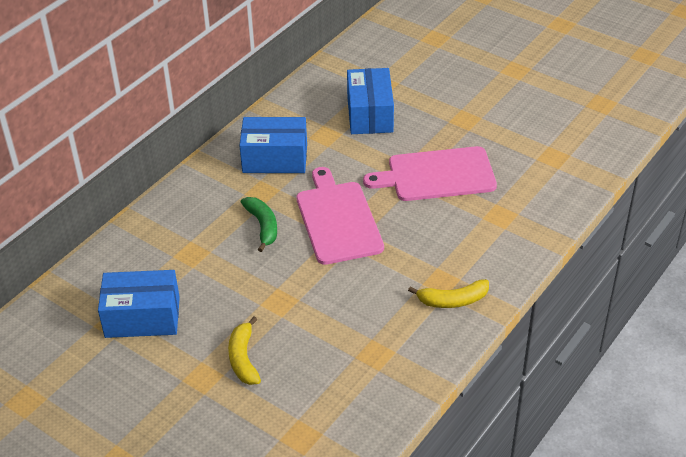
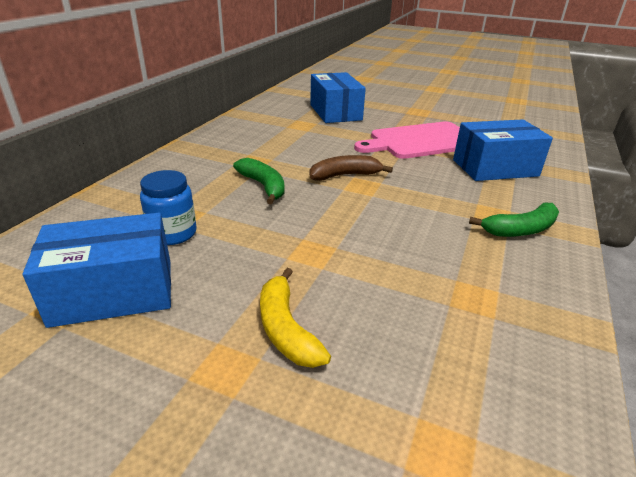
camera: 15 degrees left, 10 degrees down
(183, 271) = (173, 233): none -> blue jar
(275, 158) = (258, 140): blue box -> blue box (495, 168)
(338, 219) = (345, 175): pink cutting board -> brown banana
(452, 300) = (520, 230): yellow banana -> green banana

